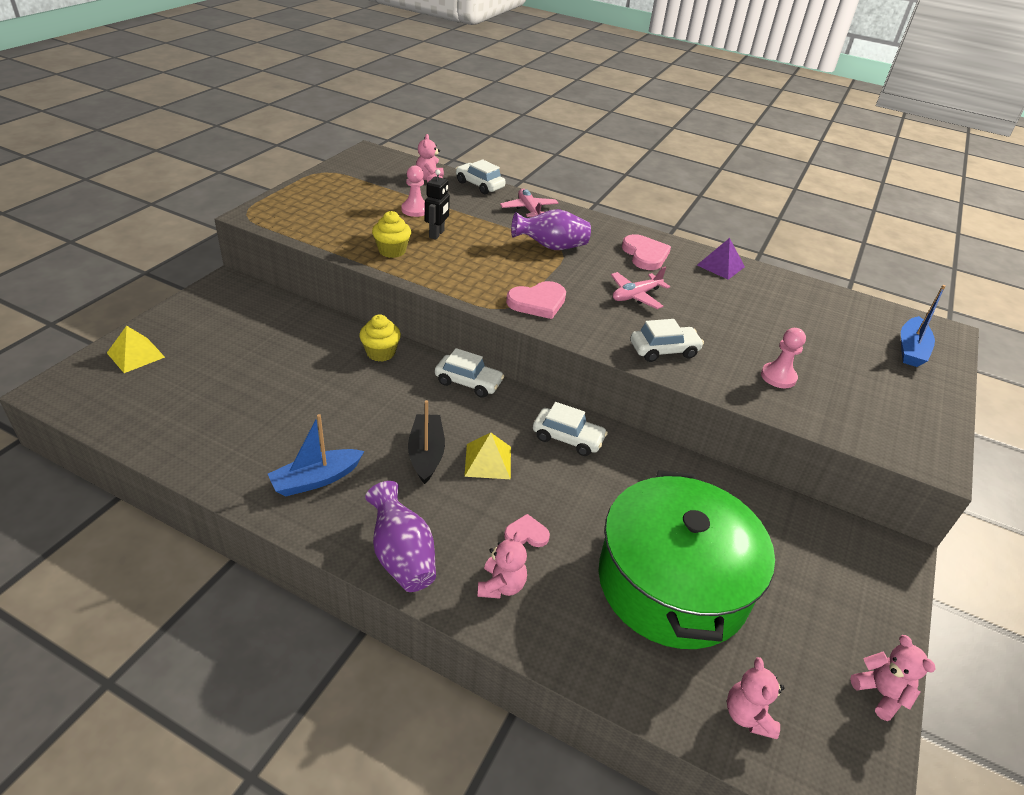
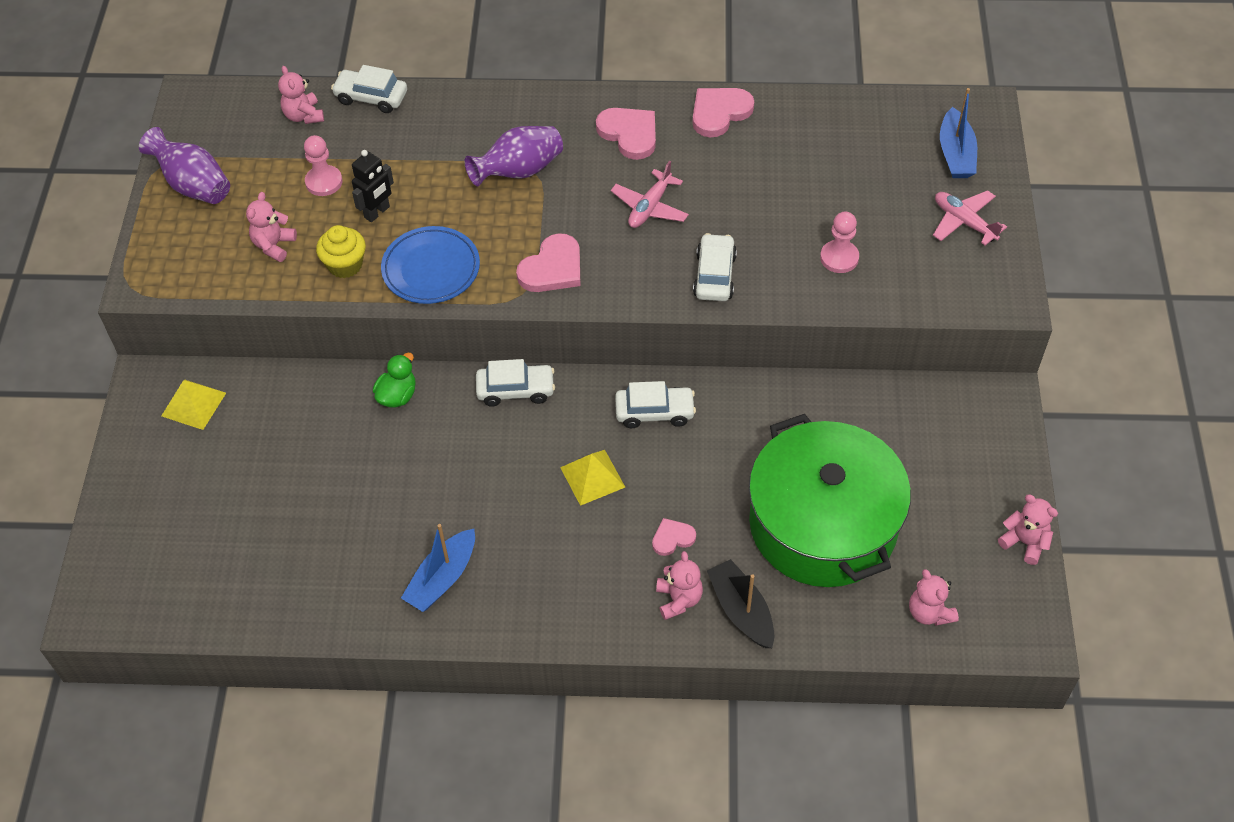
camera: 20 degrees left, 15 degrees up
(136, 355) = (134, 527): yellow pyramid -> yellow pyramid (193, 404)
(355, 226) = (274, 245): none -> pink teddy bear
(380, 353) = (397, 395): yellow cupcake -> green duck
(402, 556) = (575, 615): purple vase -> purple vase (193, 185)
(426, 454) = (528, 498): black boat -> black boat (741, 610)
(437, 234) = (377, 212): black robot -> black robot turned 45 degrees clockwise
(449, 273) = (431, 269): none -> blue plate
(529, 210) = (457, 116): pink plane -> pink plane (964, 222)
(664, 350) = (714, 275): white car -> white car turned 45 degrees counterclockwise
(720, 266) = (719, 113): purple pyramid -> pink heart

